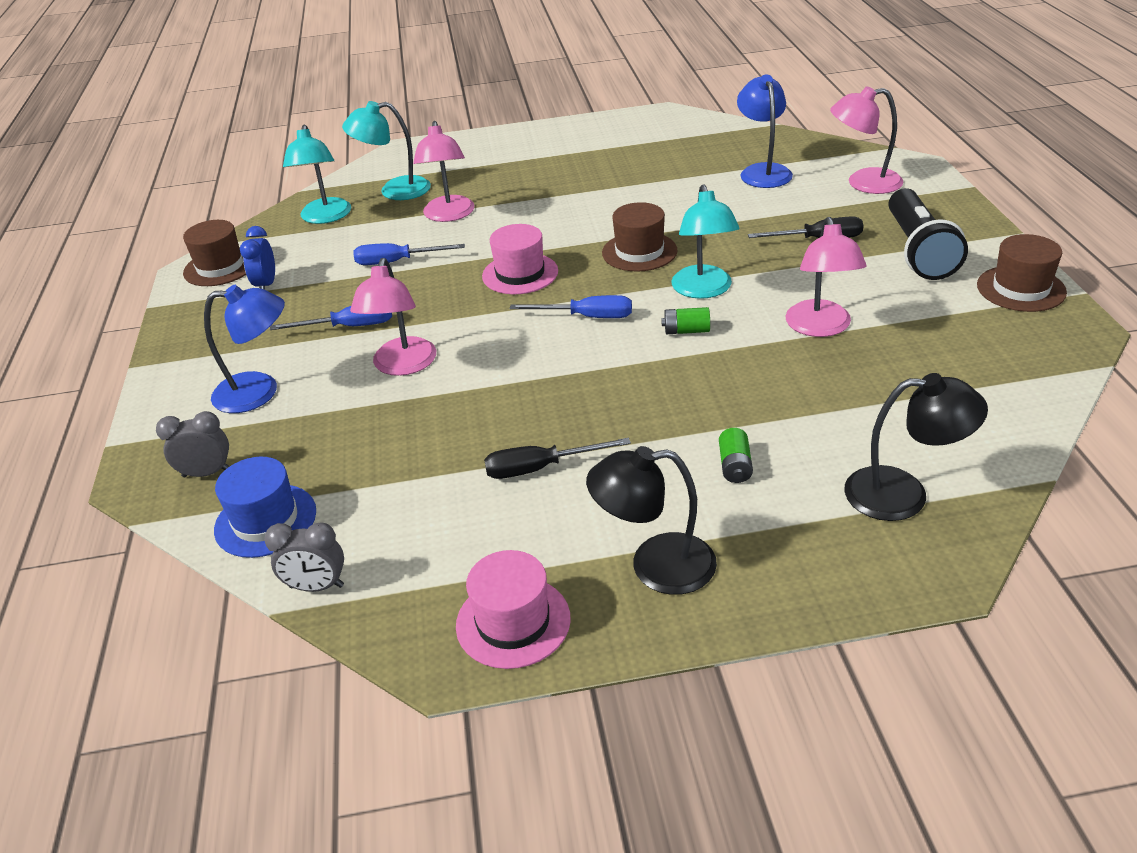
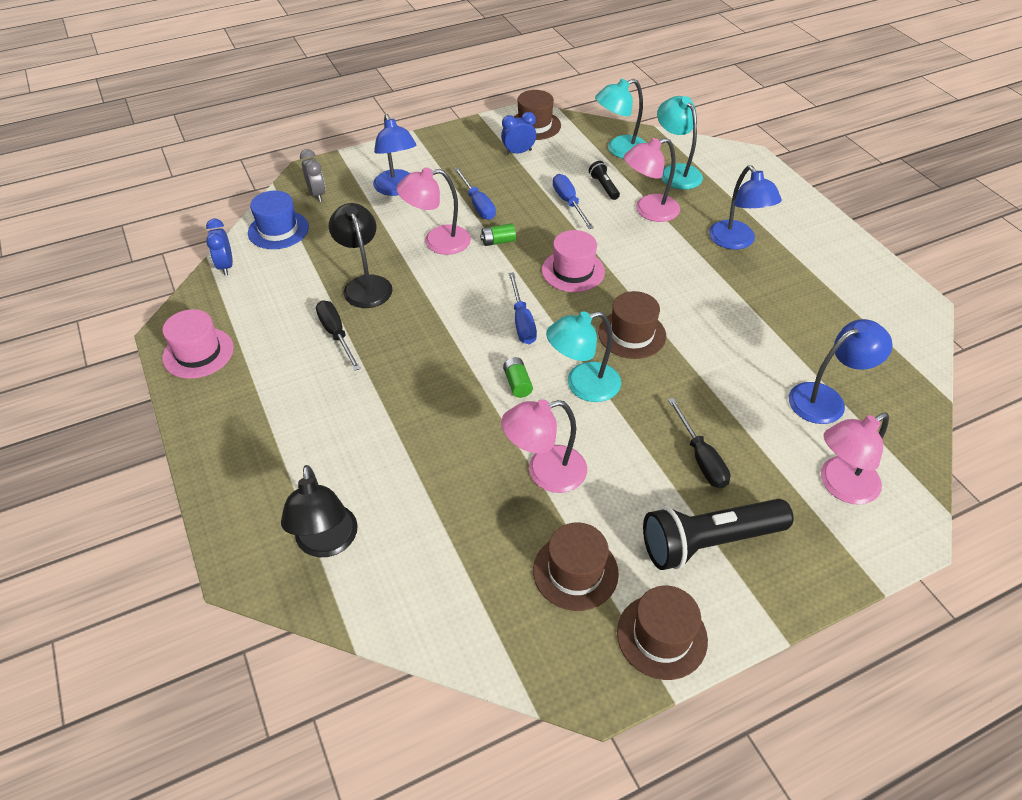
camera: 70 degrees right, 10 degrees up
(316, 586) = (226, 266): grey clock -> blue clock
(385, 236) = (604, 187): none -> black flashlight
(531, 176) = (736, 241): none -> blue lamp
(655, 566) = (246, 409): black lamp -> black lamp (365, 285)
(735, 466) = (349, 437): green battery -> green battery (498, 241)
(863, 183) = (840, 486): pink lamp -> pink lamp turned 105 degrees counterclockwise
(949, 324) = (575, 571): none -> brown hat

